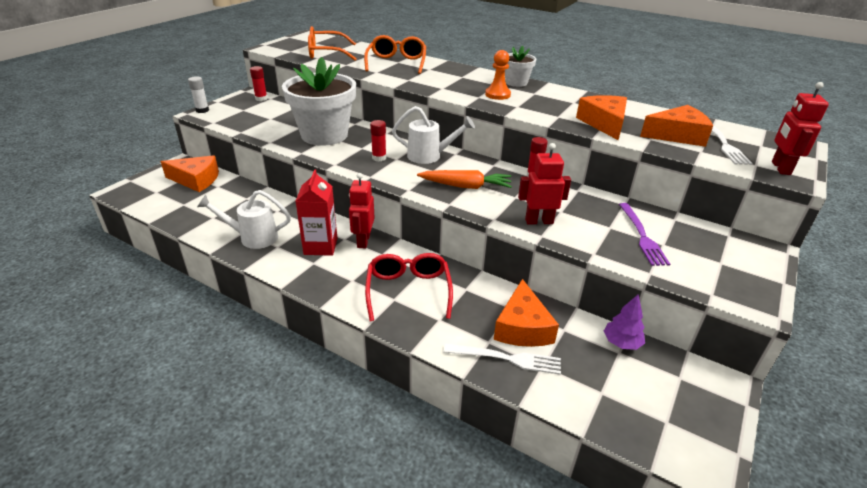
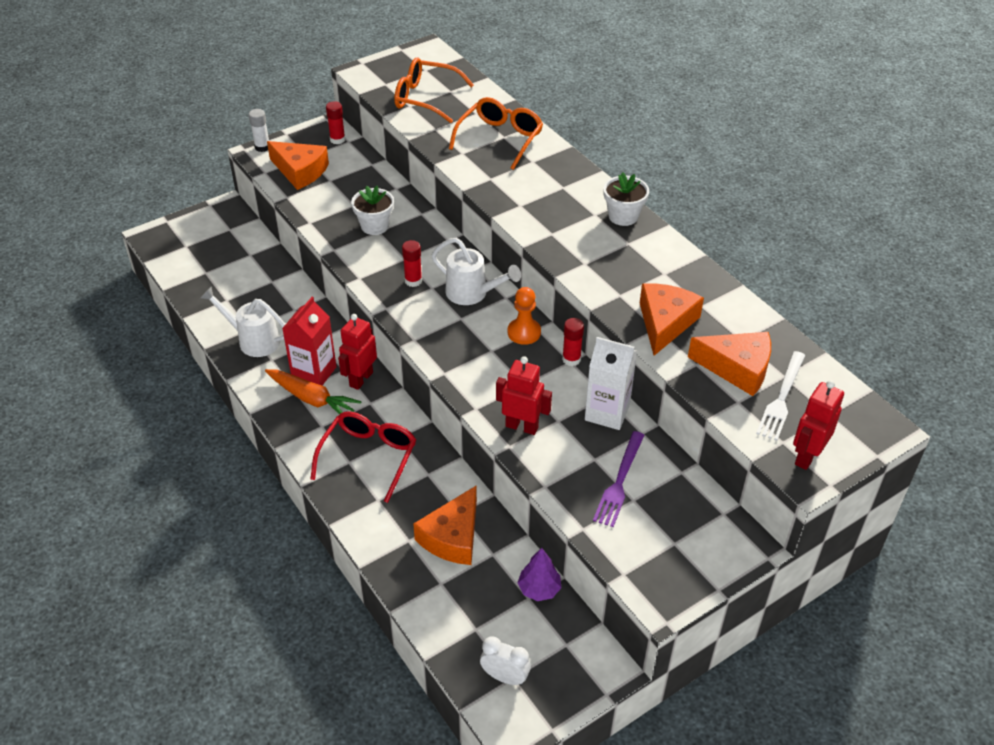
camera: 25 degrees right, 10 degrees up
(196, 180) = (232, 238): orange cheese -> orange cheese (300, 171)
(324, 135) = (375, 226): white flower pot -> white flower pot, size x0.49
(465, 186) = (480, 353): orange carrot -> orange carrot (312, 399)
(497, 94) = (578, 235): orange pawn -> orange pawn (524, 332)
(507, 359) = (412, 564): white fork -> none
(589, 198) = (607, 412): none -> white carton
(660, 423) = (505, 677): none -> white clock

